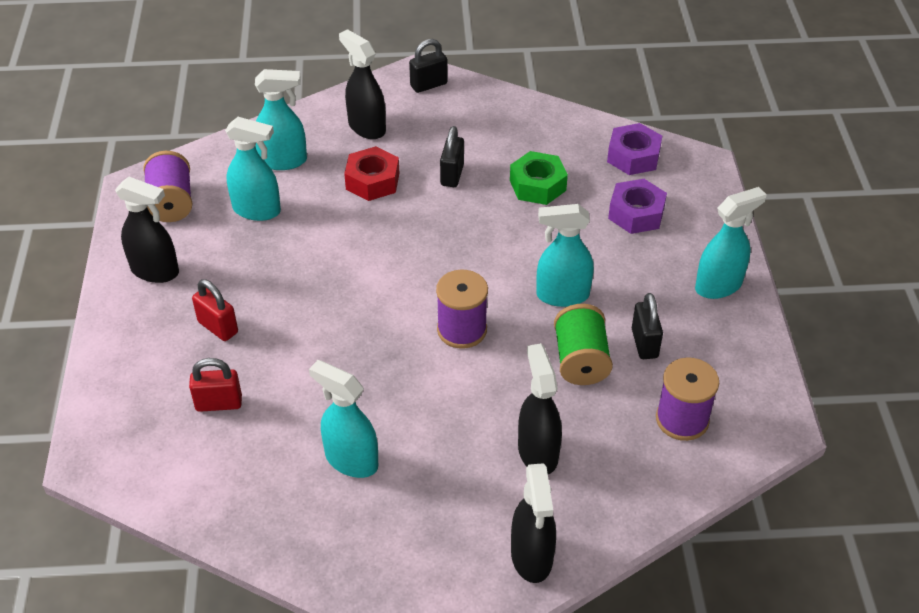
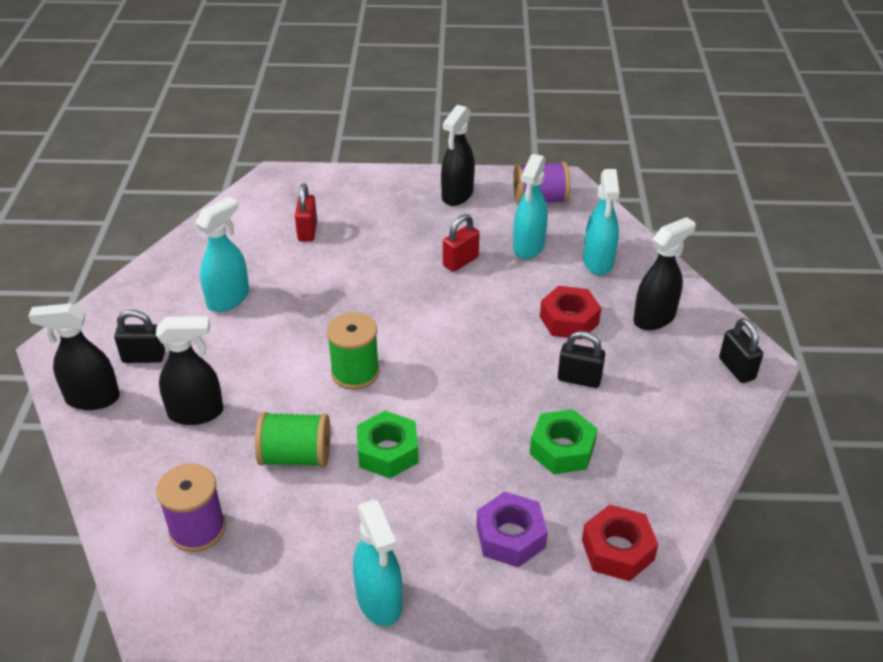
camera: 95 degrees right, 5 degrees down
(218, 327) = (388, 229): red padlock -> red padlock (460, 261)
(462, 330) = (355, 372): purple spool -> green spool
(562, 295) = (388, 452): turquoise spray bottle -> green nut
(633, 156) = (617, 550): purple nut -> red nut
(644, 343) = (306, 513): black padlock -> black padlock (143, 357)

